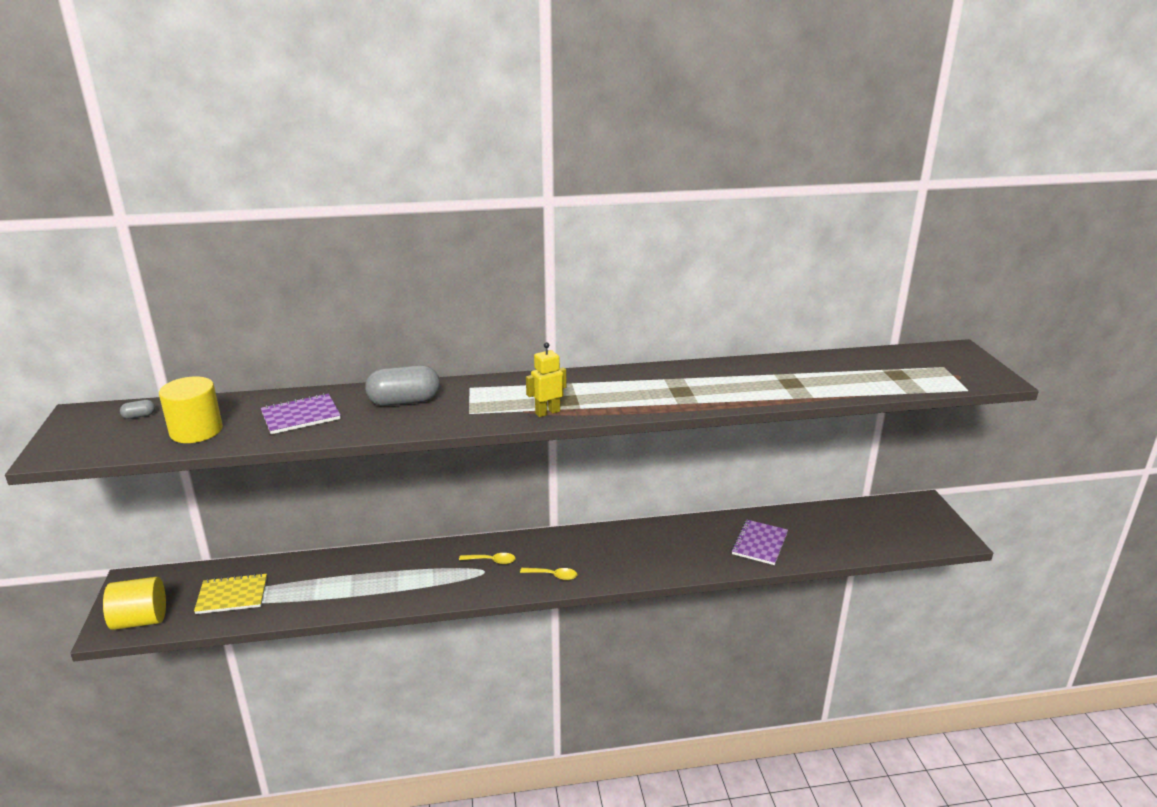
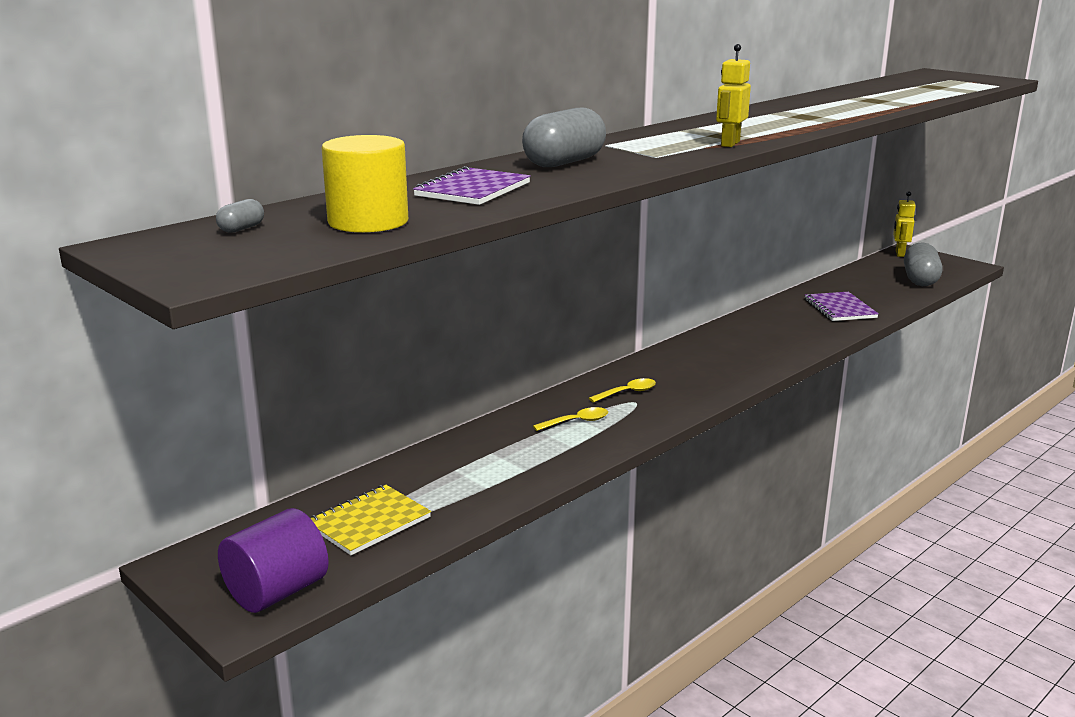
camera: 35 degrees left, 5 degrees down
(140, 620) = (277, 592): yellow cylinder -> purple cylinder
(553, 576) = (709, 383): yellow spoon -> yellow spoon (577, 422)
(881, 539) = (920, 280): none -> grey capsule
(912, 502) = (899, 253): none -> yellow robot

